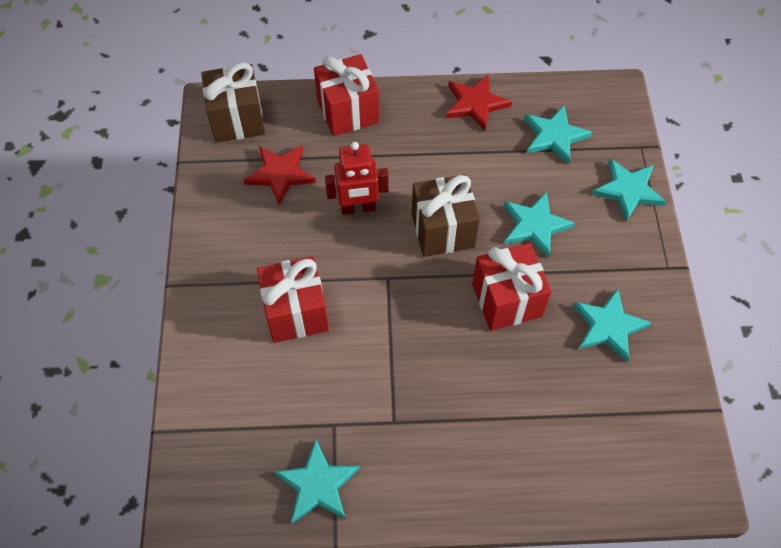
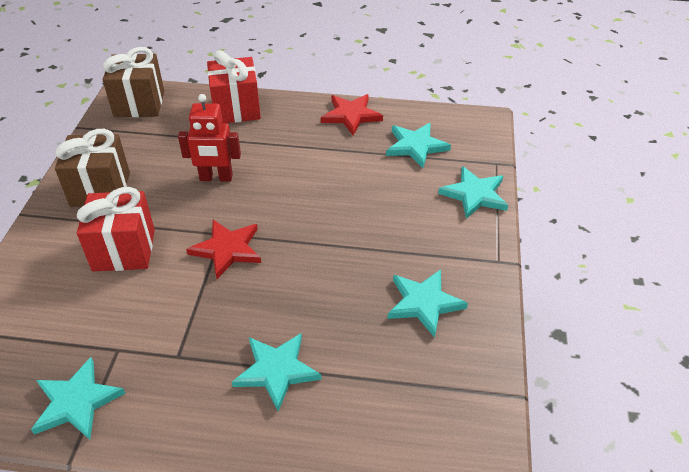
camera: 10 degrees right, 15 degrees down
(280, 174) = (158, 145): red star -> red star (227, 249)
(443, 230) = (287, 203): brown gift -> brown gift (100, 189)
(506, 300) = (328, 267): red gift -> none
(535, 225) = (376, 211): turquoise star -> turquoise star (276, 371)

